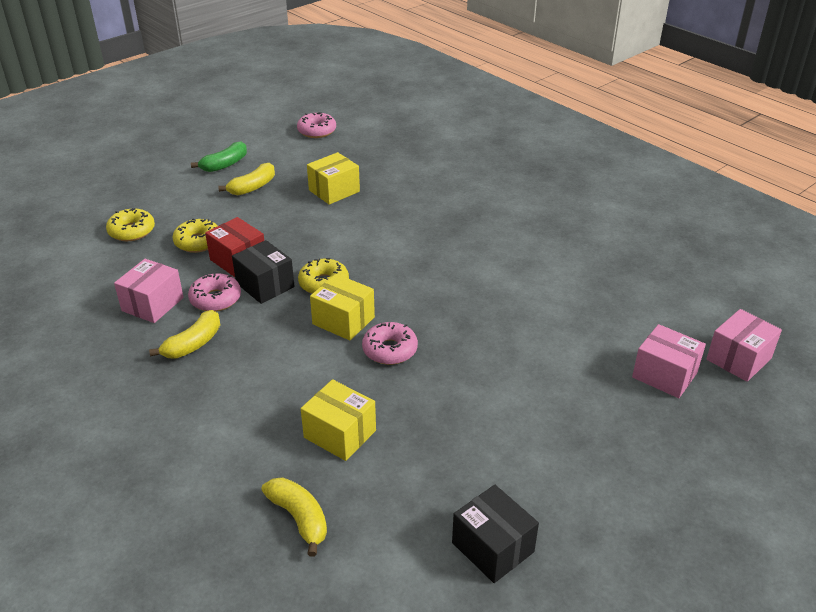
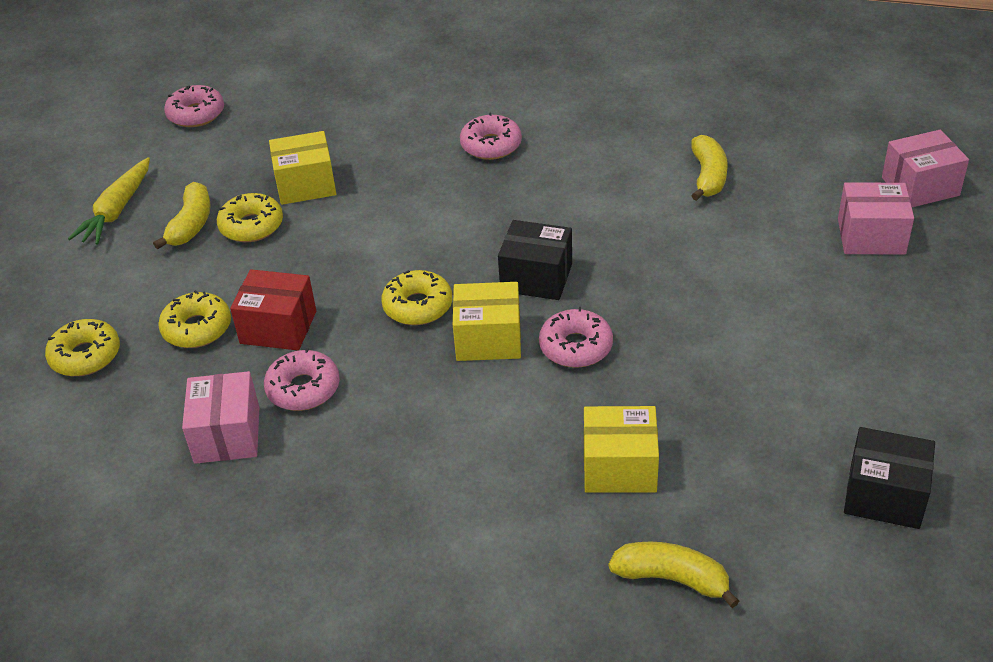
camera: 30 degrees left, 5 degrees up
(193, 344) = (337, 456): yellow banana -> yellow banana (708, 176)
(225, 164) = (117, 210): green banana -> yellow carrot
(265, 285) = (347, 342): black box -> black box (536, 277)
(282, 201) = (251, 226): none -> yellow donut
(334, 191) = (306, 185): yellow box -> yellow box turned 60 degrees clockwise
(463, 212) = (491, 145): none -> pink donut
(738, 359) = (920, 186): pink box -> pink box turned 60 degrees clockwise

